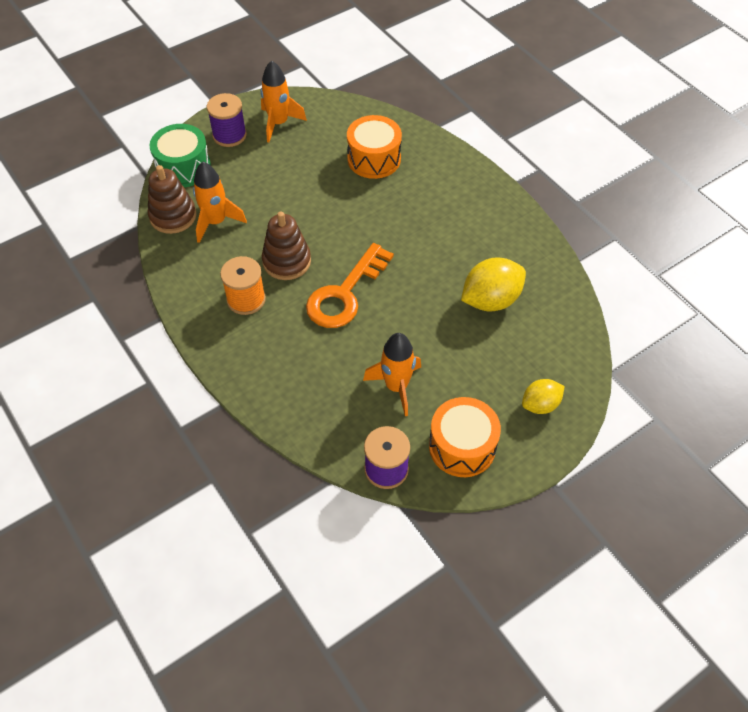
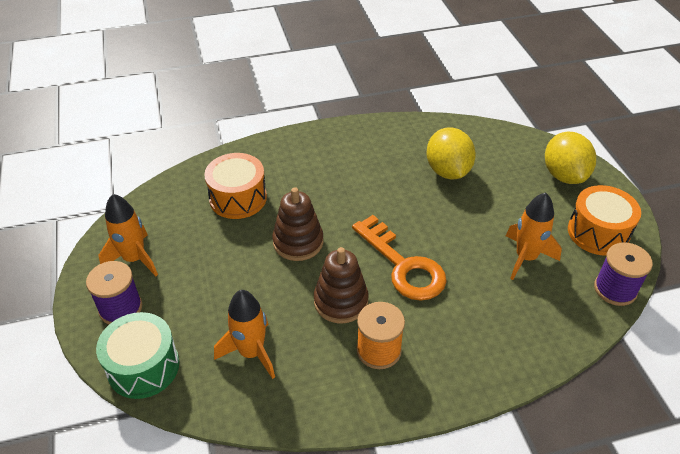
camera: 70 degrees left, 10 degrees down
(173, 216) = (218, 395): brown stacking toy -> brown stacking toy (298, 242)
(540, 405) = (564, 175): yellow lemon -> yellow lemon, size x1.64

